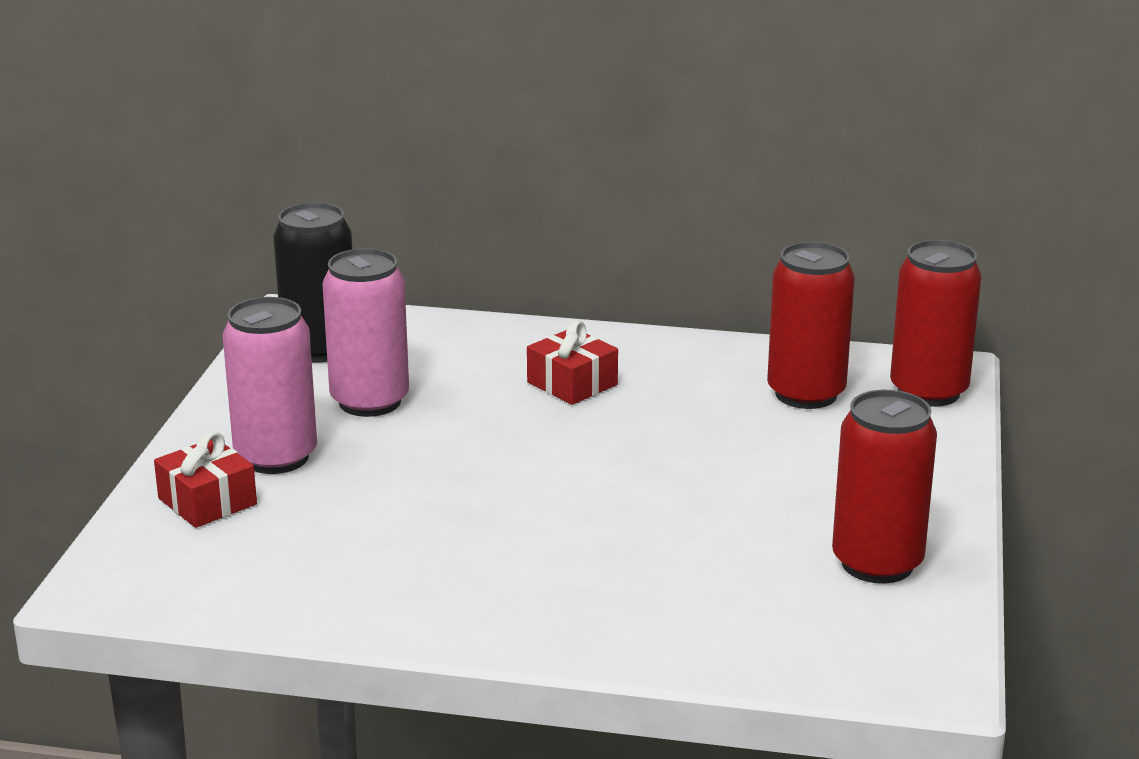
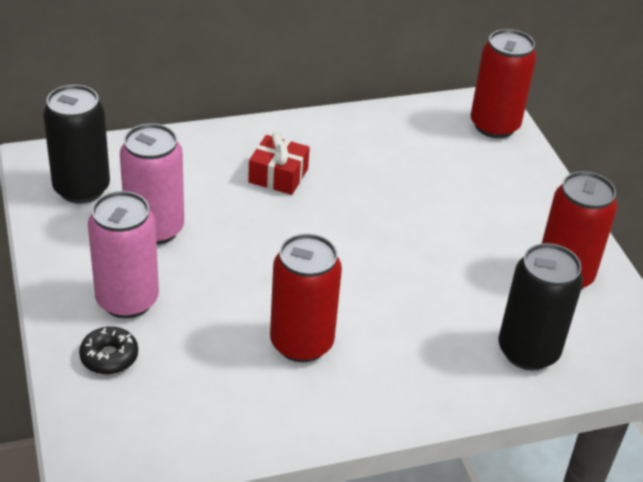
camera: 30 degrees left, 15 degrees up
(207, 501) = (109, 357): red gift -> black donut
(744, 625) = (528, 351): none -> black can
(806, 394) = (427, 146): red can -> red can (301, 343)

